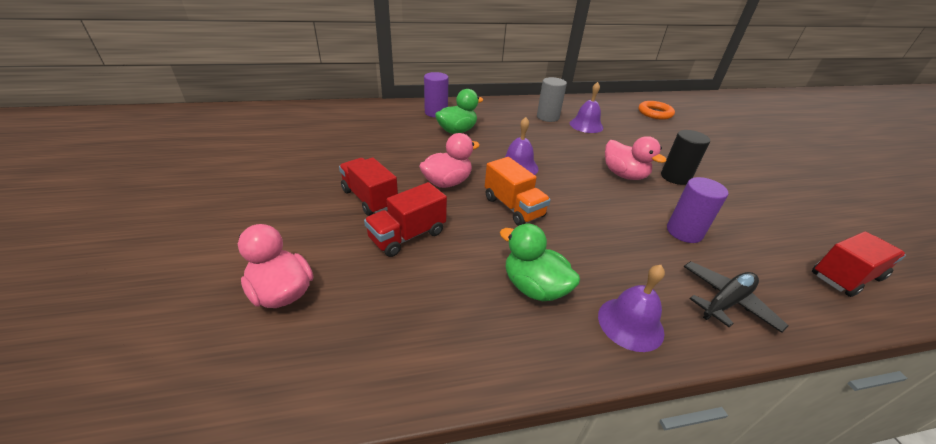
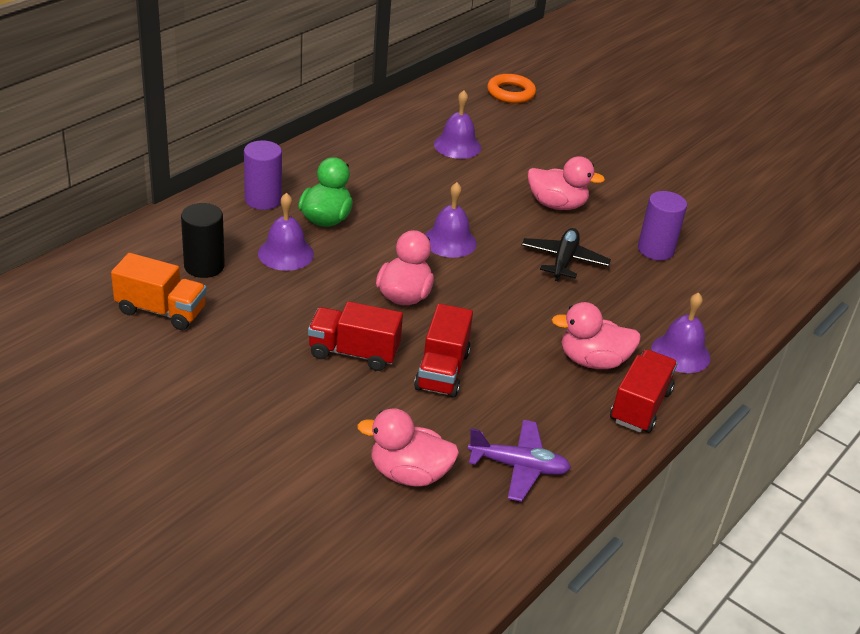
camera: 40 degrees left, 0 degrees up
(363, 338) = (518, 467): none -> purple plane
(411, 137) = (286, 253): none -> purple bell
(513, 207) = (498, 293): orange truck -> orange truck (161, 311)
(534, 287) = (592, 361): green duck -> pink duck
(547, 117) = (403, 150): grey cylinder -> none
(675, 177) = (602, 186): black cylinder -> black cylinder (204, 266)
(726, 301) = (726, 301): black plane -> black plane (564, 261)
(845, 276) = (785, 237): red truck -> red truck (640, 406)

